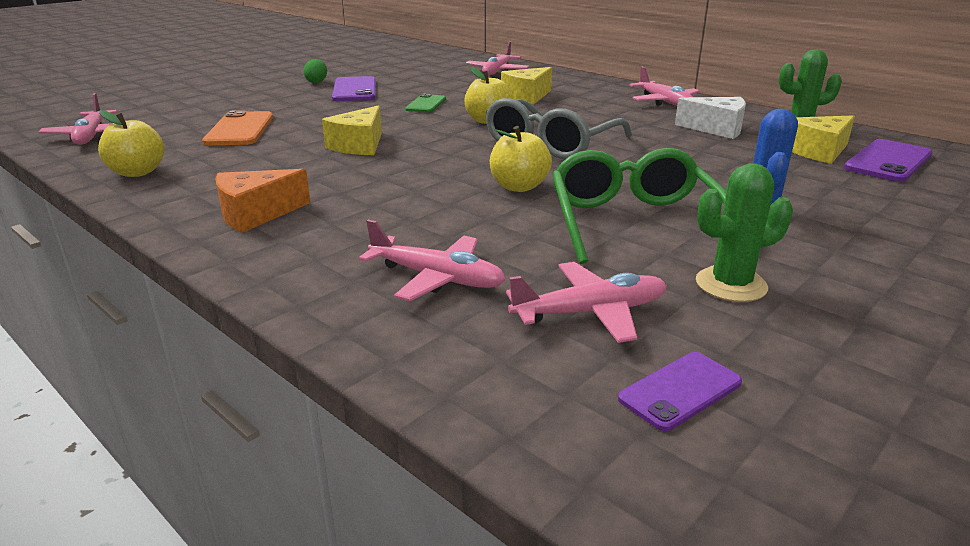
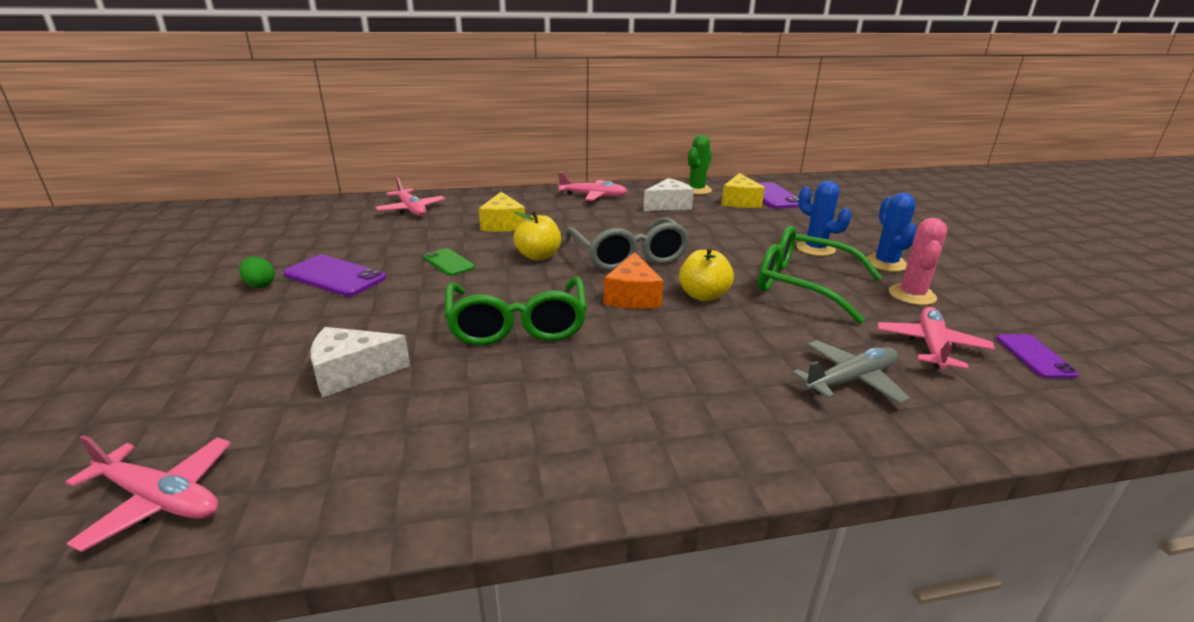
camera: 55 degrees left, 0 degrees up
(137, 172) = (402, 483): yellow apple -> none
(240, 129) = (352, 373): orange phone -> white cheese
(256, 214) = (642, 428): orange cheese -> orange cheese (632, 296)
(359, 145) = (517, 324): yellow cheese -> green glasses
(436, 278) = (850, 380): pink plane -> grey plane
(731, 285) = (912, 295): green cactus -> pink cactus
(808, 256) = (885, 263): none -> blue cactus

